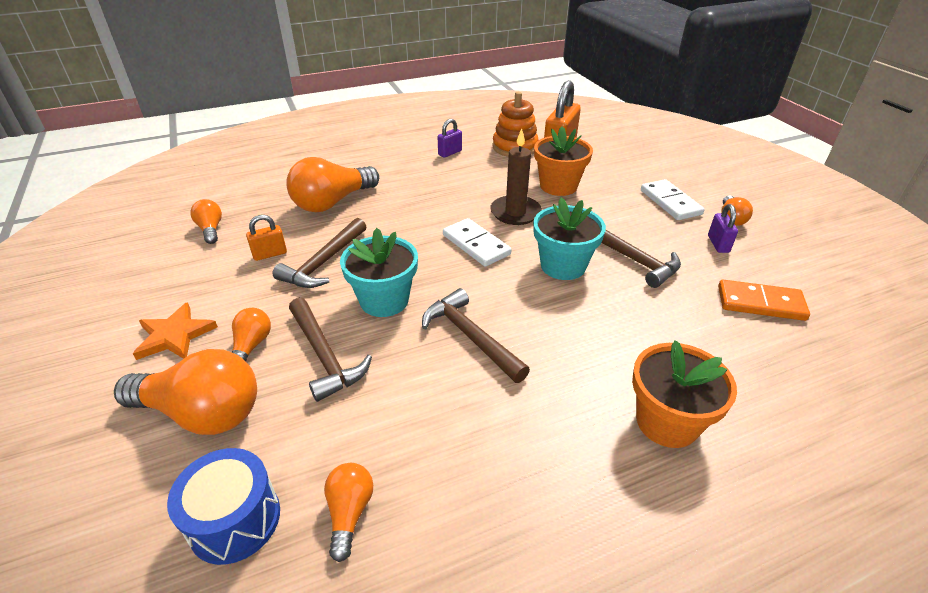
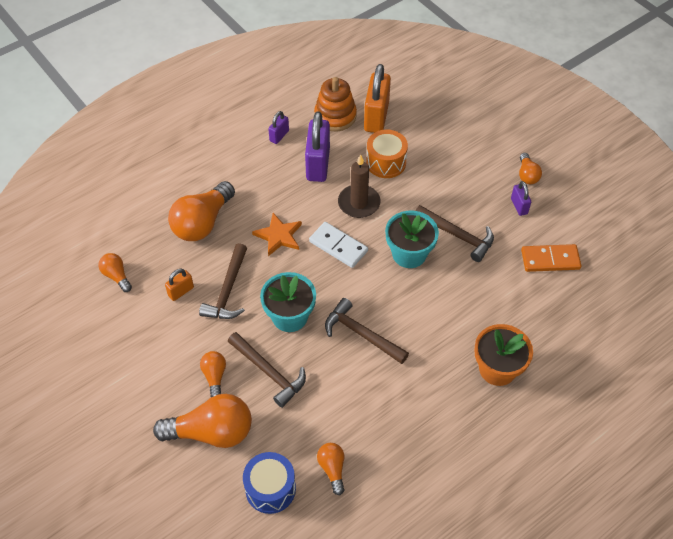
camera: 15 degrees left, 15 degrees up
(175, 335) = (155, 381): orange star -> orange star (279, 236)
(481, 177) = (318, 164): none -> purple padlock
(558, 186) = (386, 162): orange flower pot -> orange drum
(670, 202) = (479, 165): white domino -> none

